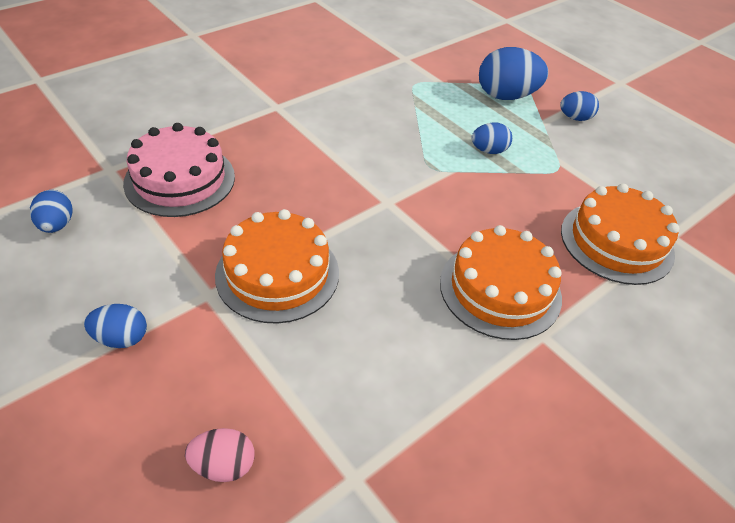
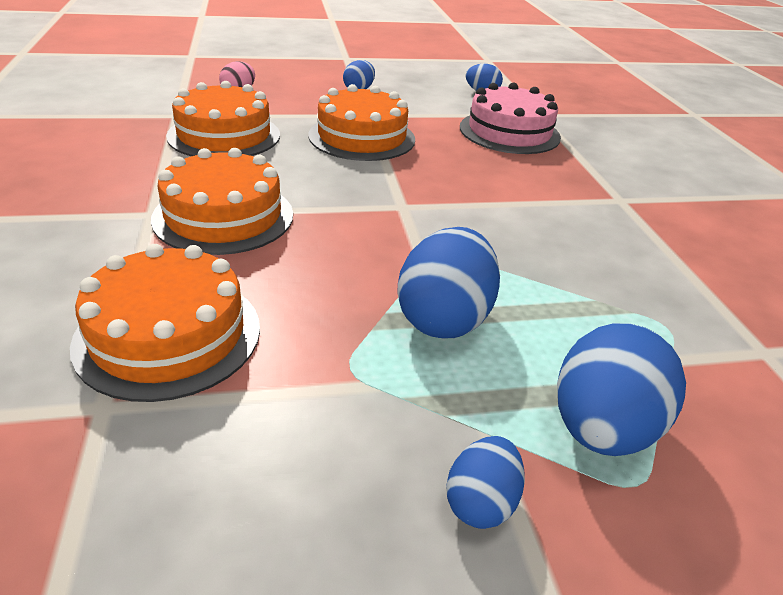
camera: 120 degrees right, 10 degrees down
(368, 386) = (224, 135): none -> orange cake
(488, 151) = (444, 318): blue egg -> blue egg, size x1.81

